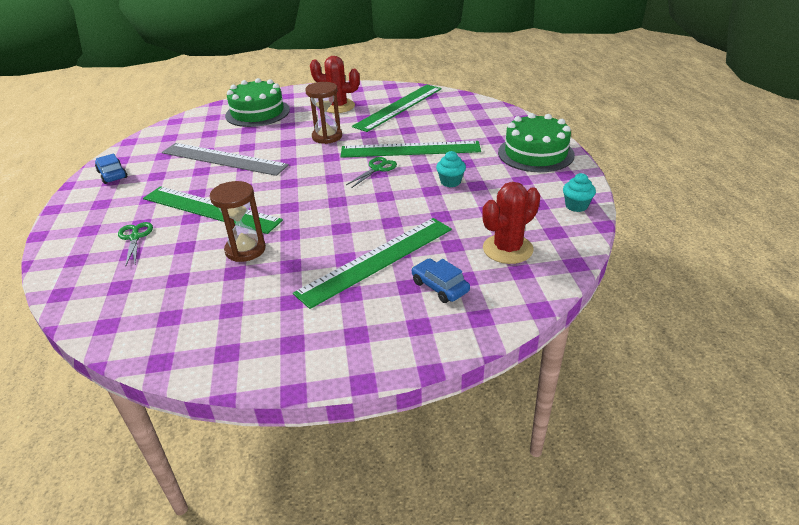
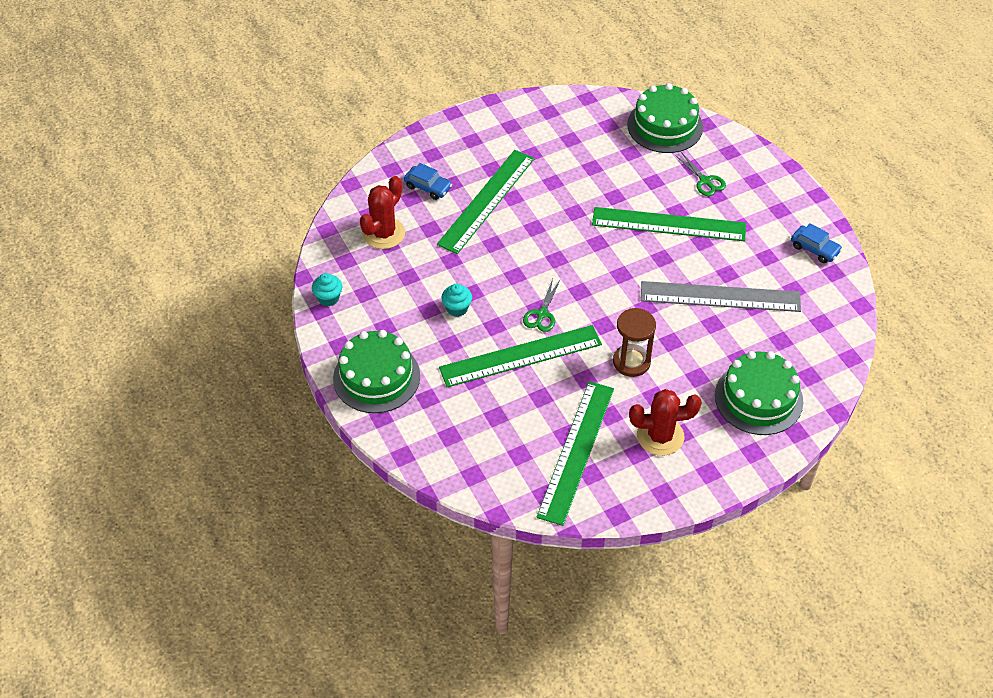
camera: 160 degrees right, 15 degrees up
(107, 301) = (665, 126): none -> green cake
(245, 250) = (600, 188): brown hourglass -> none

